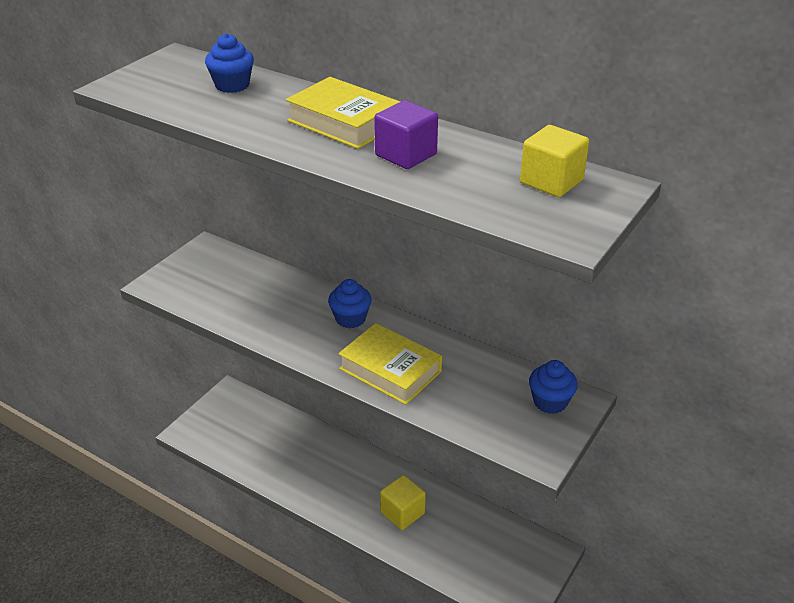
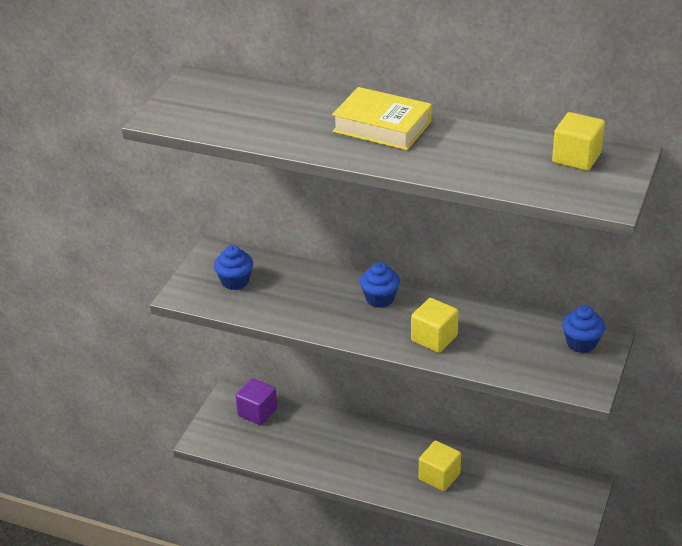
camera: 10 degrees left, 0 degrees up
(232, 85) = (264, 103): blue cupcake -> blue cupcake (235, 281)
(390, 370) = (434, 338): yellow book -> yellow cube
(406, 155) = (449, 150): purple cube -> purple cube (257, 412)

